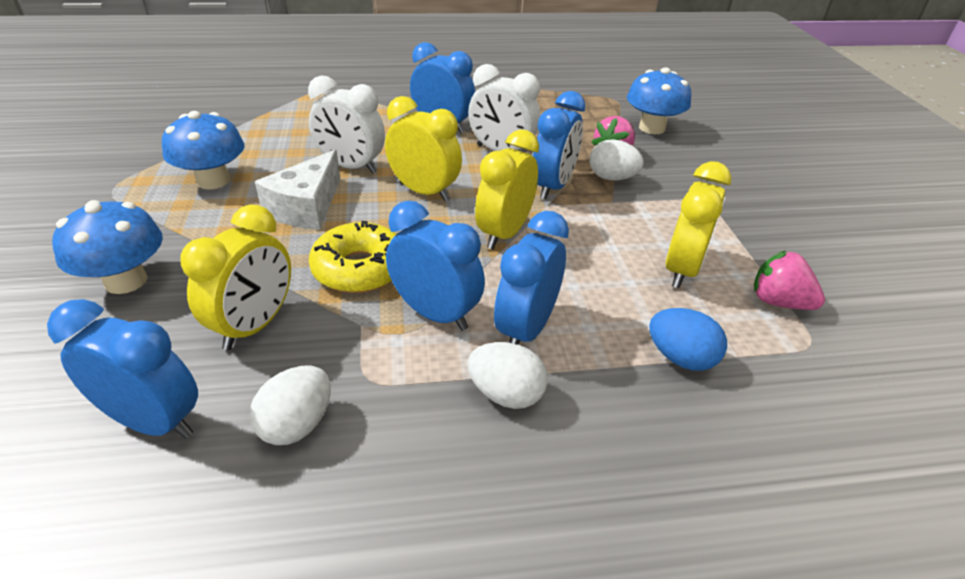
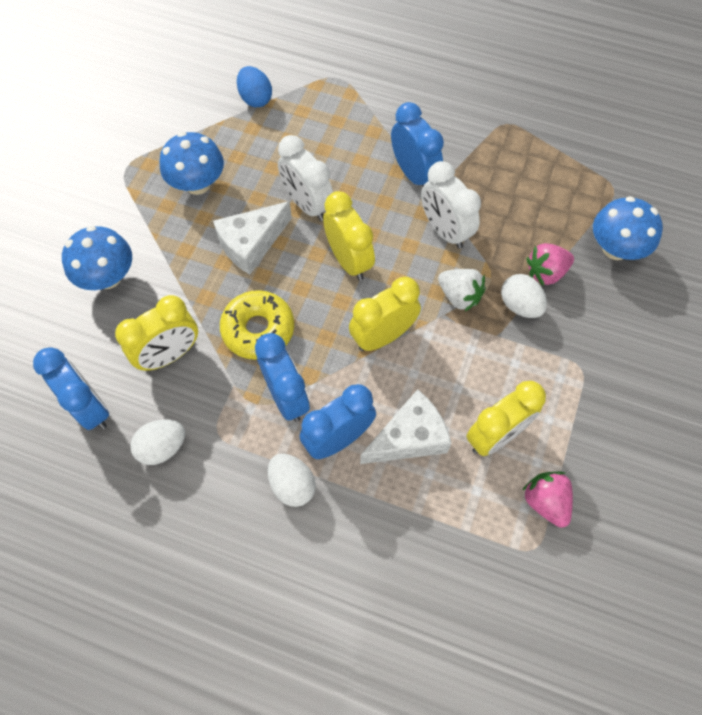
camera: 30 degrees right, 25 degrees up
(553, 187) = (459, 296): blue clock -> white strawberry
(601, 301) = (409, 437): none -> white cheese
(680, 358) = (427, 513): blue egg -> blue egg (255, 99)

